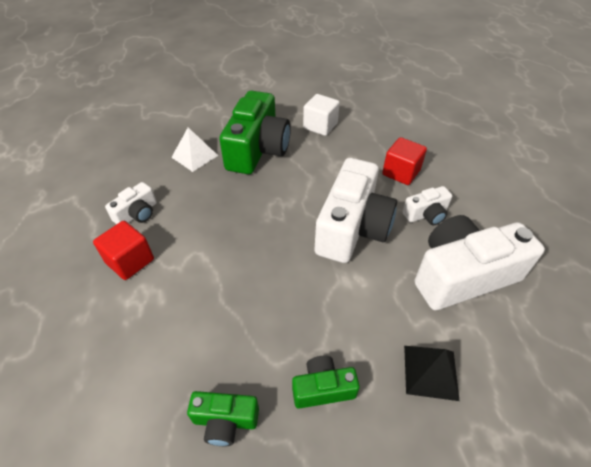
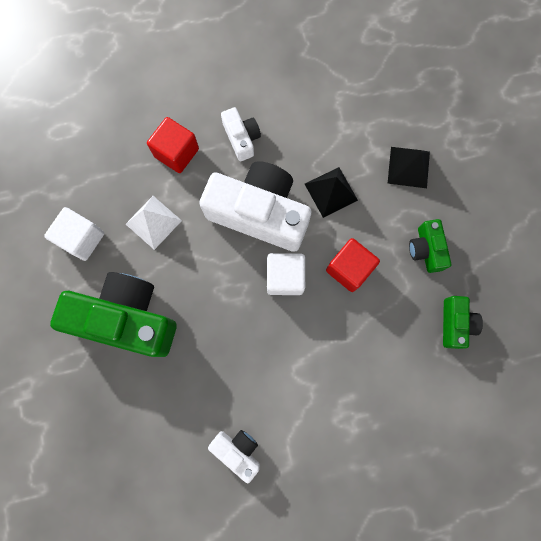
camera: 90 degrees left, 30 degrees up
(130, 261) = (305, 441): red cube -> red cube (349, 269)
(194, 156) = (136, 399): white pyramid -> white pyramid (153, 222)
(288, 246) = (285, 277): none -> white cube
(383, 287) = (331, 192): none -> black pyramid
(462, 275) = (317, 122): white camera -> none

